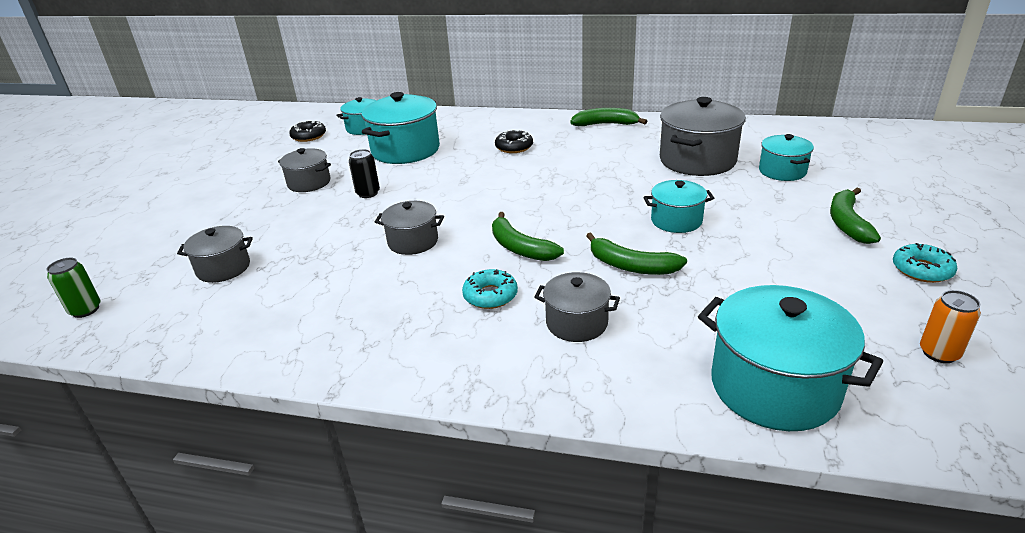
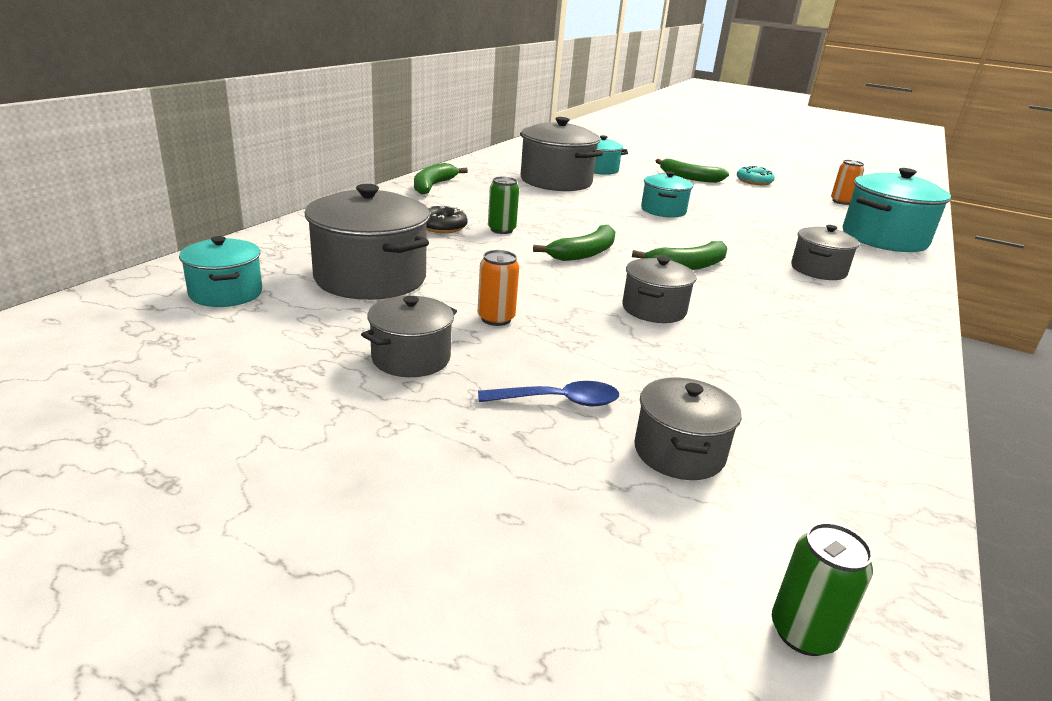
camera: 80 degrees left, 5 degrees down
(272, 227) = (559, 401): none -> blue spoon
(309, 136) = (180, 342): black donut -> none
(368, 193) = (496, 319): black can -> orange can
(405, 150) = (370, 278): turquoise pot -> grey pot
(490, 295) = (774, 292): turquoise donut -> none
(529, 165) = (501, 230): none -> green can
(631, 266) = (733, 237): green banana -> green banana (584, 253)

